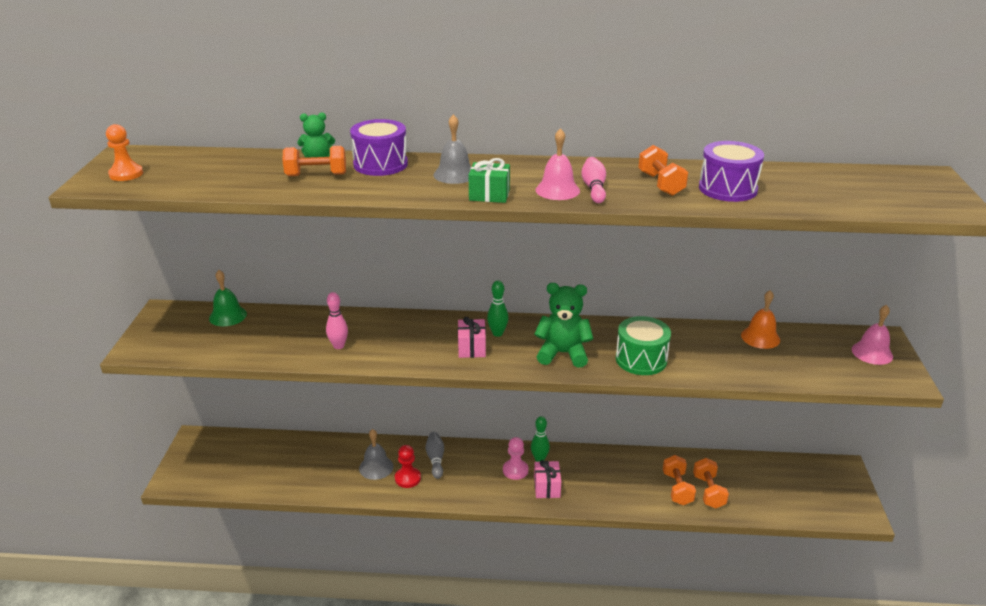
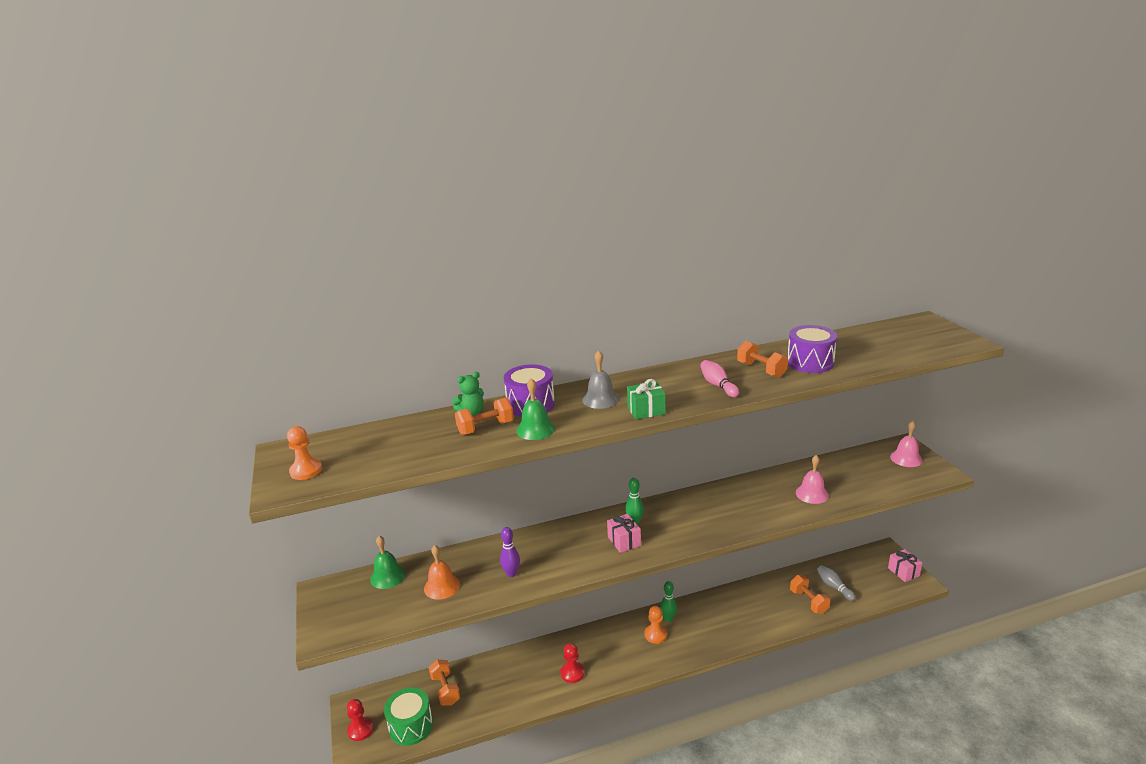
camera: 20 degrees left, 5 degrees down
(188, 462) = (360, 730): none -> red pawn
(338, 346) = (511, 574): pink bowling pin -> purple bowling pin
(361, 187) = (535, 429): none -> green bell
(376, 467) = (539, 673): grey bell -> none
(435, 459) = (585, 648): grey bowling pin -> grey bowling pin (834, 587)
(515, 470) = (655, 635): pink pawn -> orange pawn
(547, 487) = (689, 640): pink gift -> pink gift (903, 572)
(557, 190) = (693, 393): pink bell -> pink bell (812, 494)
(563, 353) = (698, 524): green teddy bear -> none
(641, 359) = (758, 511): green drum -> green drum (411, 726)
(677, 488) = (785, 607): orange dumbbell -> orange dumbbell (445, 690)
(760, 337) = (826, 468): orange bell -> orange bell (442, 586)

